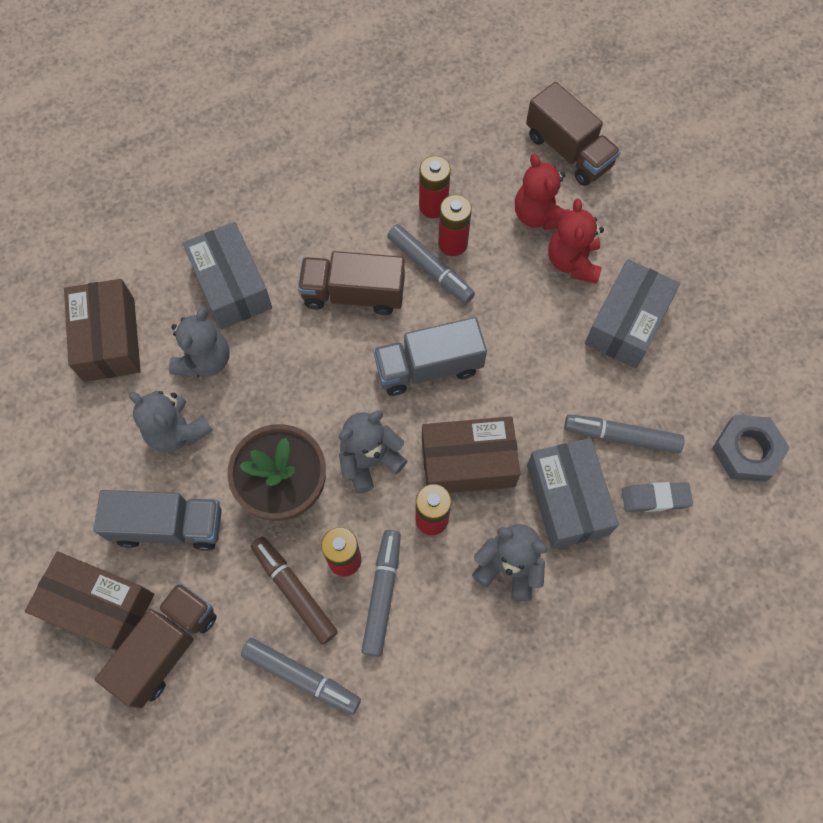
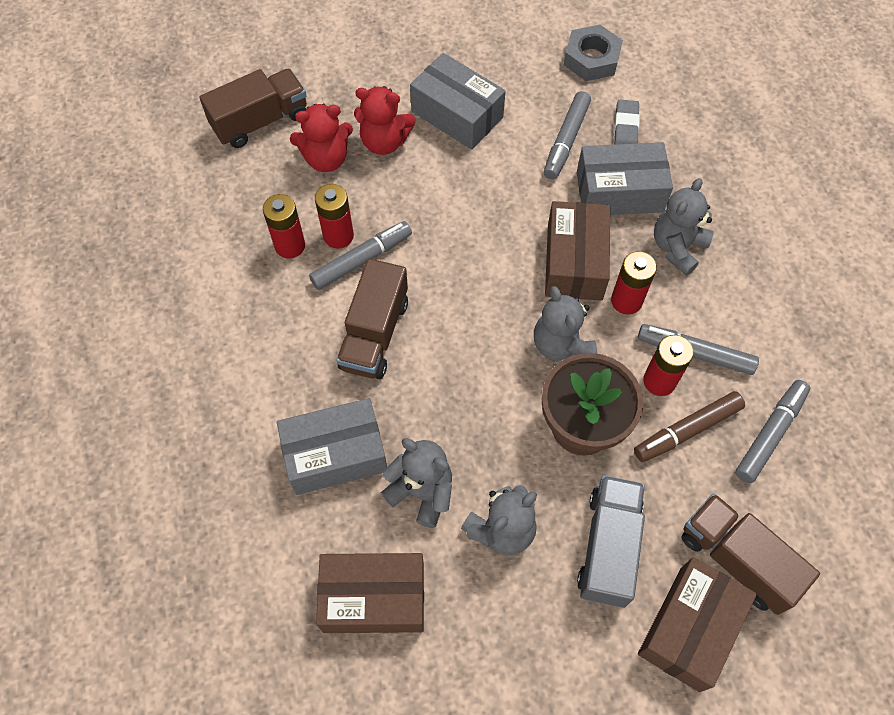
camera: 80 degrees left, 5 degrees down
(428, 367) = (471, 279): grey truck -> none

